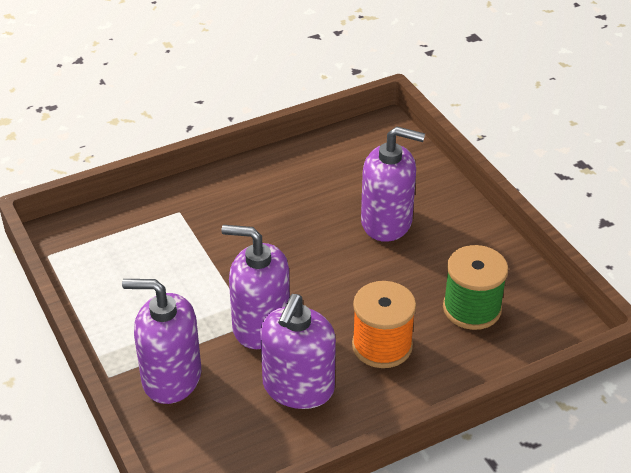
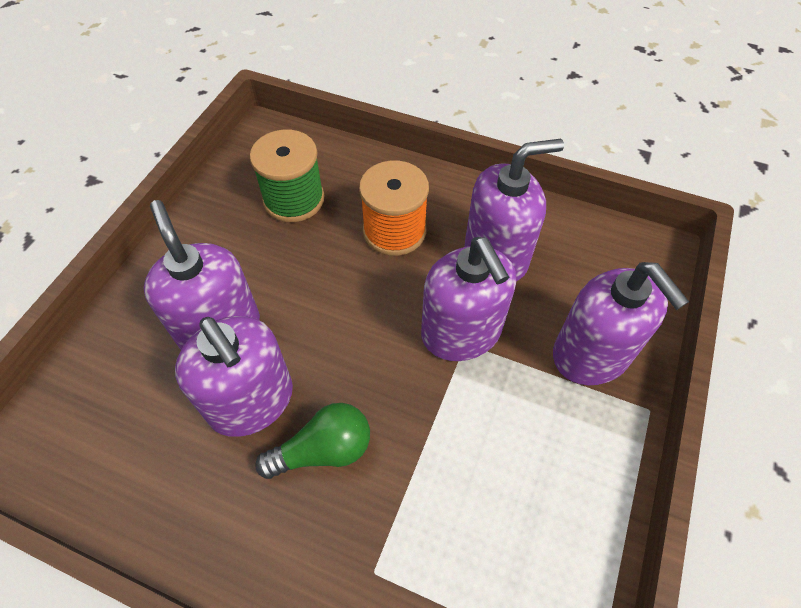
camera: 130 degrees left, 15 degrees up
(259, 225) = (323, 450): none -> green light bulb
(321, 213) = (251, 401): none -> purple soap dispenser

